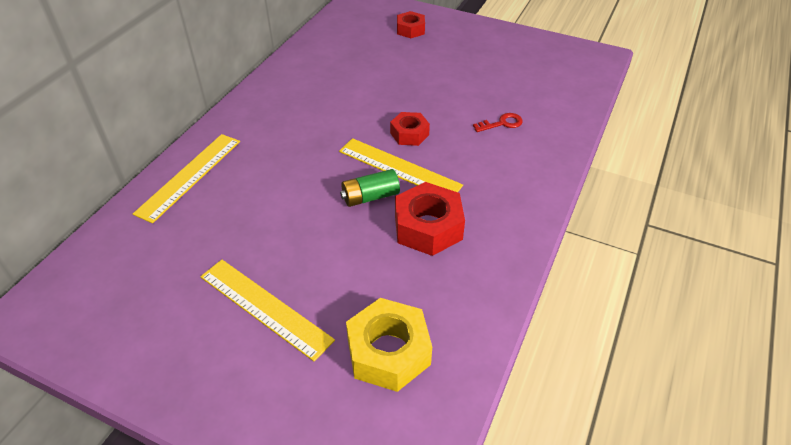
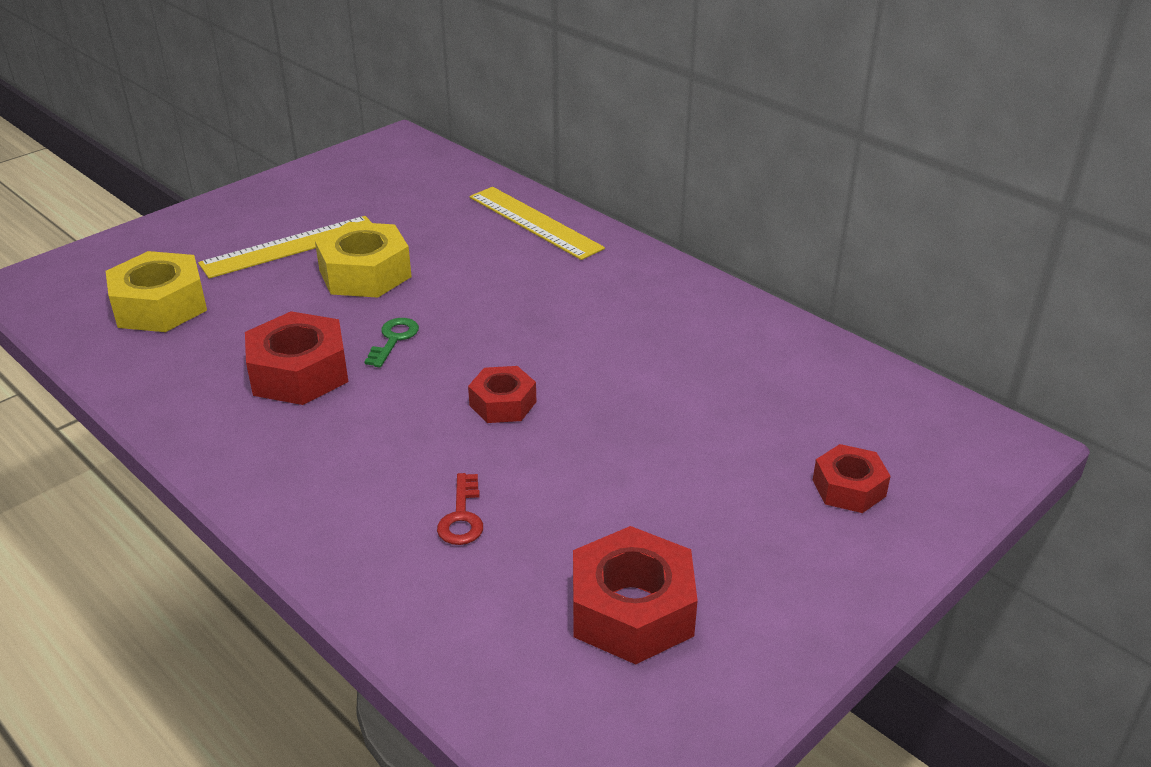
camera: 110 degrees right, 10 degrees down
(293, 242) = (365, 274): none -> yellow nut
(370, 197) = (394, 339): green battery -> green key
(399, 168) = (431, 375): yellow ruler -> none
(518, 67) = (632, 610): none -> red nut

